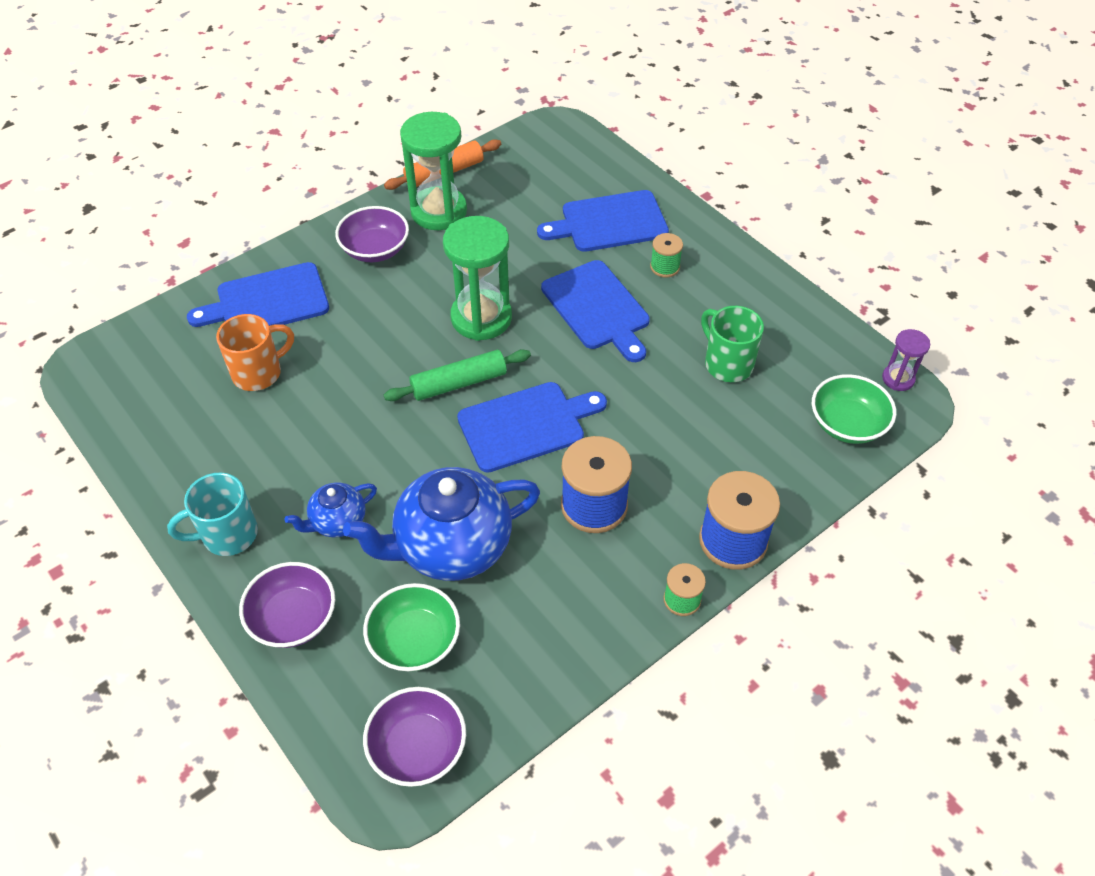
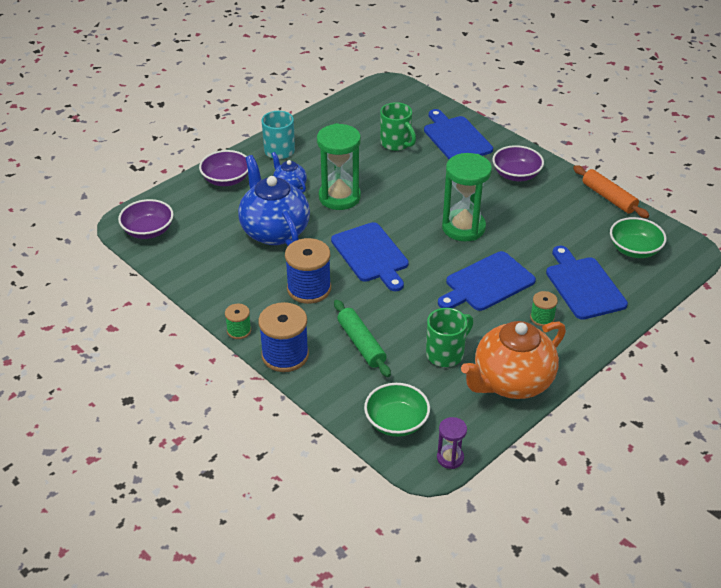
camera: 85 degrees right, 10 degrees down
(259, 373) = (396, 143): orange mug -> green mug
(415, 641) = (212, 223): green bowl -> green bowl (634, 249)
(439, 212) = (564, 199): green hourglass -> green hourglass (339, 197)
(459, 383) = (402, 223): green rolling pin -> green rolling pin (361, 344)
(773, 309) = (511, 382): none -> orange teapot

